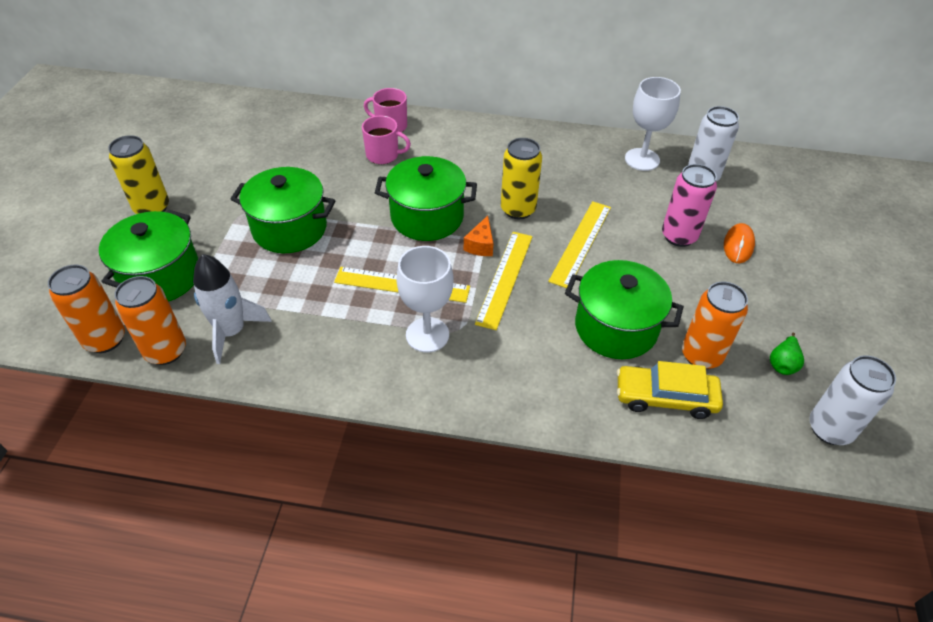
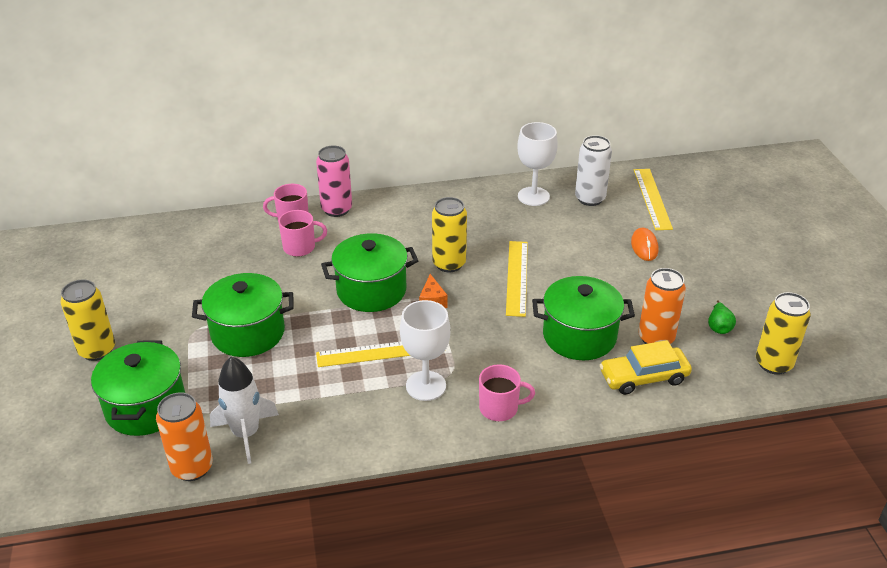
camera: 20 degrees left, 10 degrees down
(105, 339) = (125, 476): orange can -> none
(490, 383) = (500, 408): none -> pink mug
(504, 278) = (467, 323): yellow ruler -> yellow ruler (652, 198)
(679, 236) = (594, 251): pink can -> pink can (336, 209)
(830, 429) = (773, 364): white can -> yellow can

